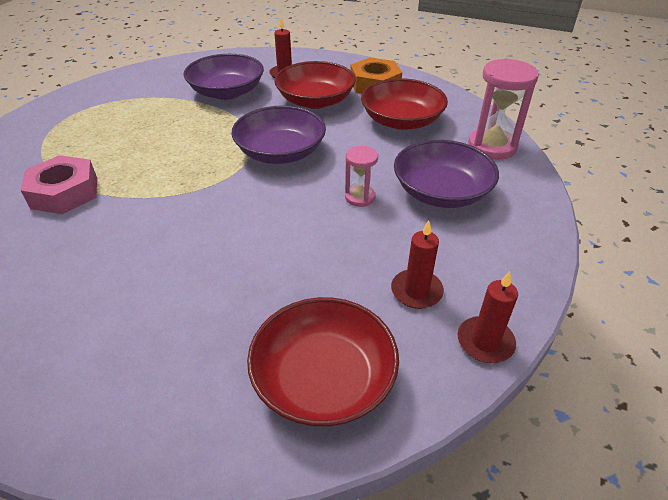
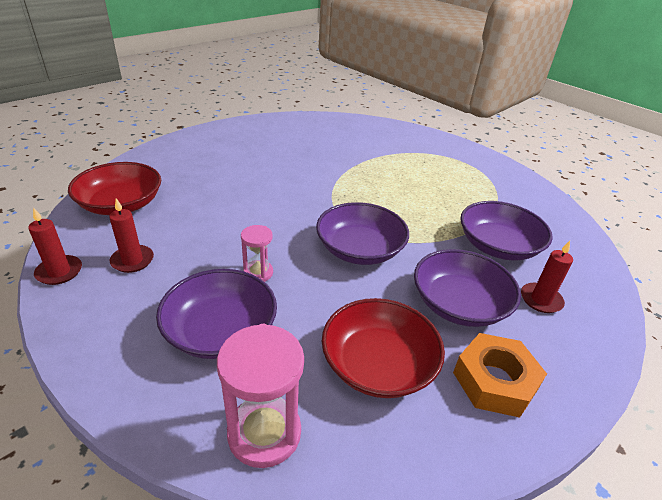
camera: 110 degrees right, 5 degrees down
(65, 192) = (362, 156): pink nut -> none
(315, 100) = (459, 304): red bowl -> purple bowl

